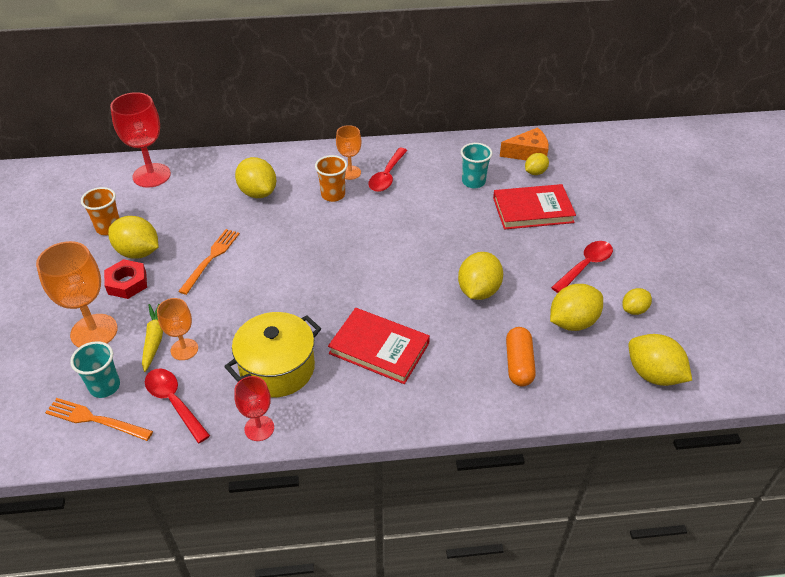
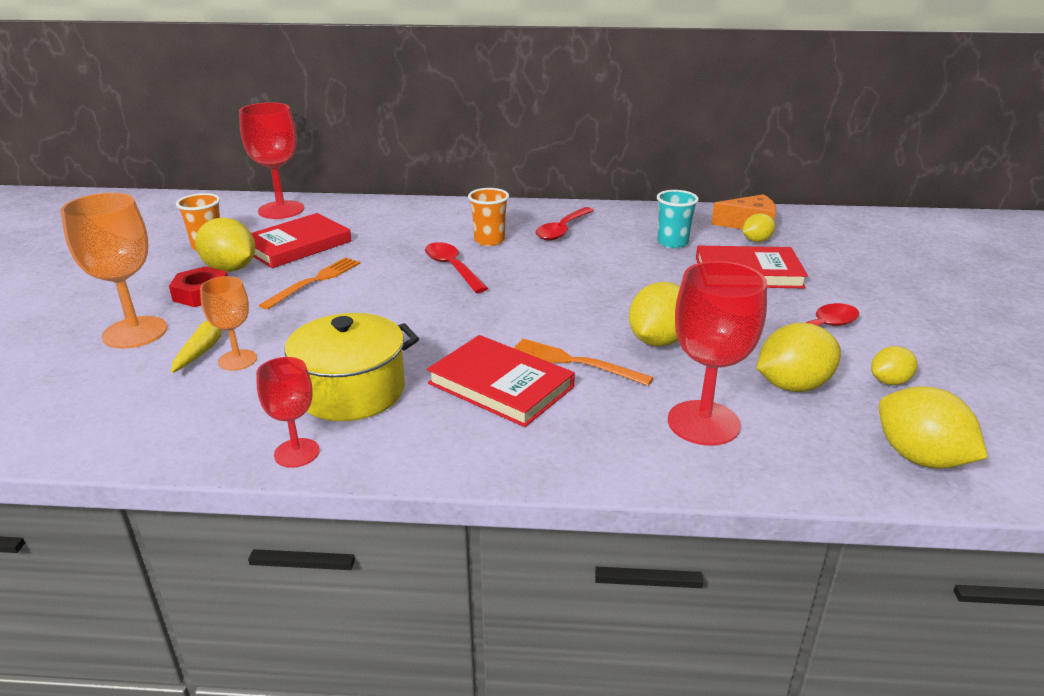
camera: 10 degrees right, 15 degrees down
(95, 419) = (82, 418): orange fork -> orange fork (575, 362)
(105, 386) = (115, 386): turquoise cup -> none
(174, 402) = (195, 412): red spoon -> red spoon (452, 268)
(181, 218) = (297, 245): none -> red book
(258, 192) = (398, 232): yellow lemon -> none
(350, 172) = (517, 224): orange goblet -> none
(519, 364) = (703, 423): orange capsule -> red goblet

